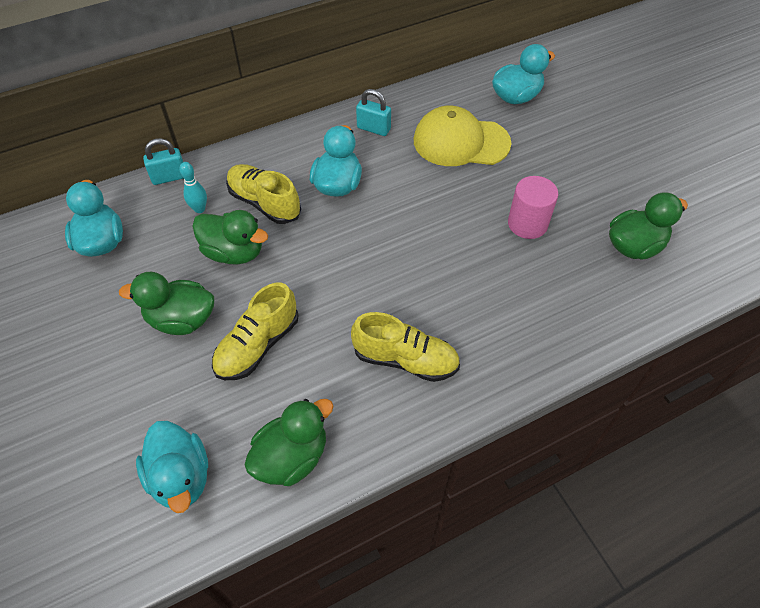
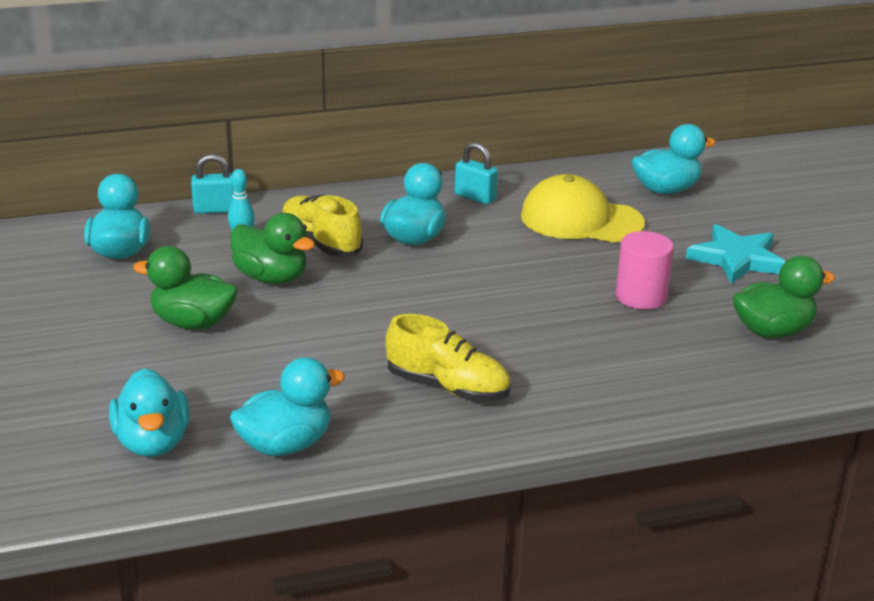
camera: 10 degrees right, 25 degrees down
(257, 345) = (274, 354): yellow shoe -> none
(292, 457) = (285, 445): green duck -> turquoise duck
(588, 168) = (737, 259): none -> turquoise star

